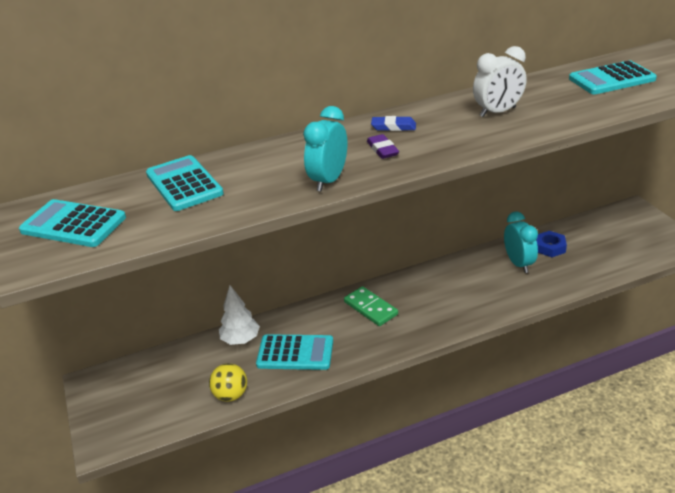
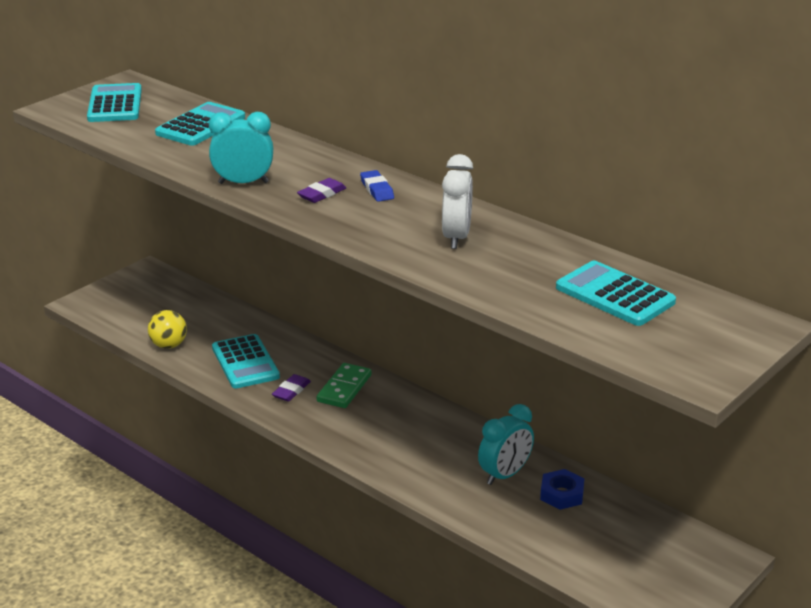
camera: 60 degrees right, 5 degrees down
(241, 340) = (246, 326): white tree -> none
(355, 336) = (291, 391): none -> purple eraser
(497, 112) = (456, 237): white clock -> white clock turned 120 degrees counterclockwise

